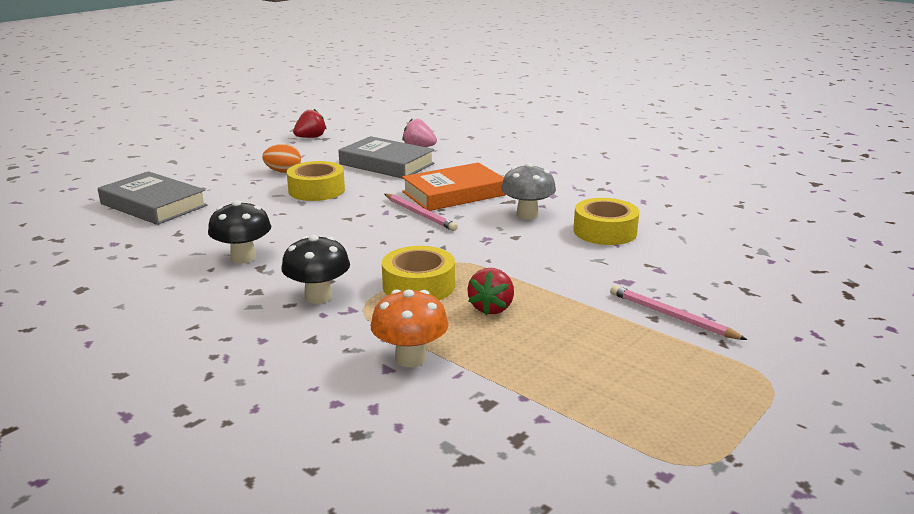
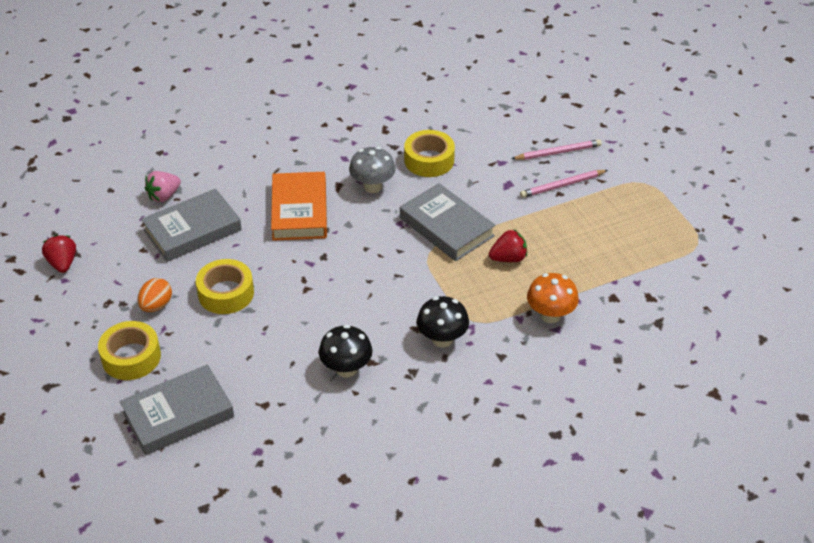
camera: 65 degrees left, 20 degrees up
(418, 286) = (456, 283): yellow tape -> yellow tape (131, 357)
(419, 214) = (329, 244): pink pencil -> pink pencil (558, 152)
(491, 308) = (508, 258): red strawberry -> red strawberry turned 60 degrees counterclockwise
(507, 262) = (446, 227): none -> grey book

